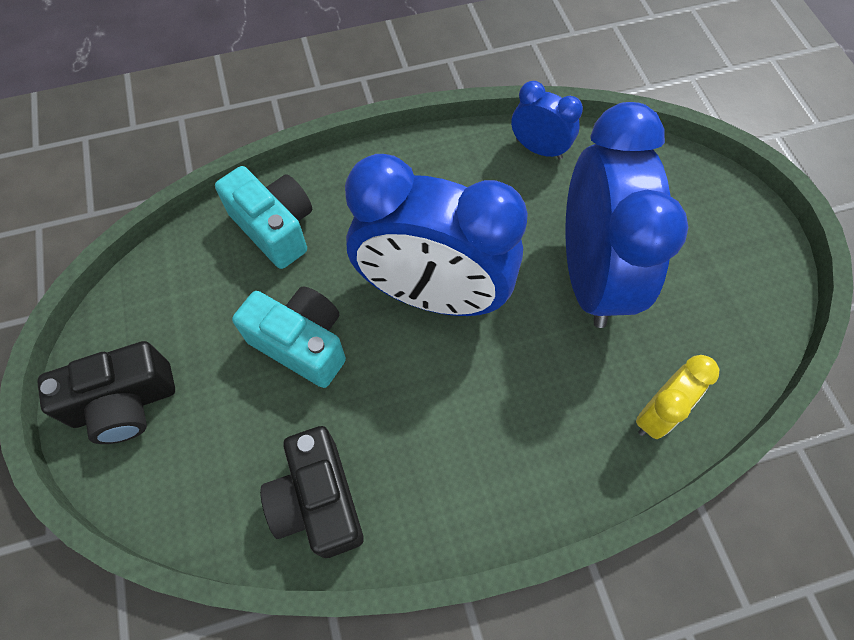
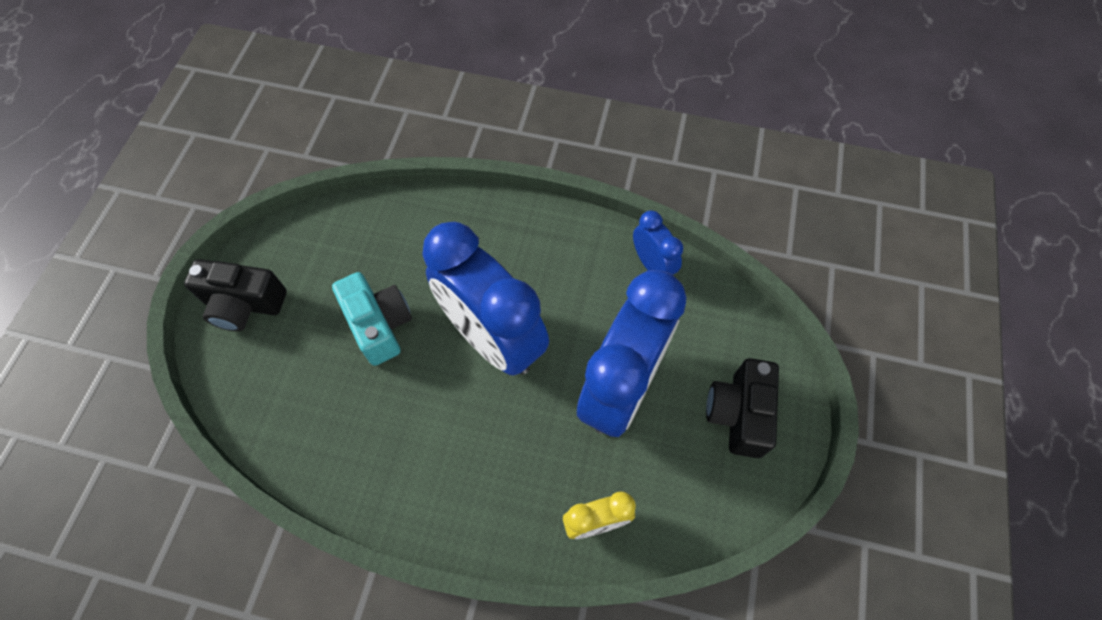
camera: 30 degrees right, 0 degrees up
(275, 228) = (415, 229): turquoise camera -> none
(318, 501) = (320, 442): black camera -> black camera (738, 414)

